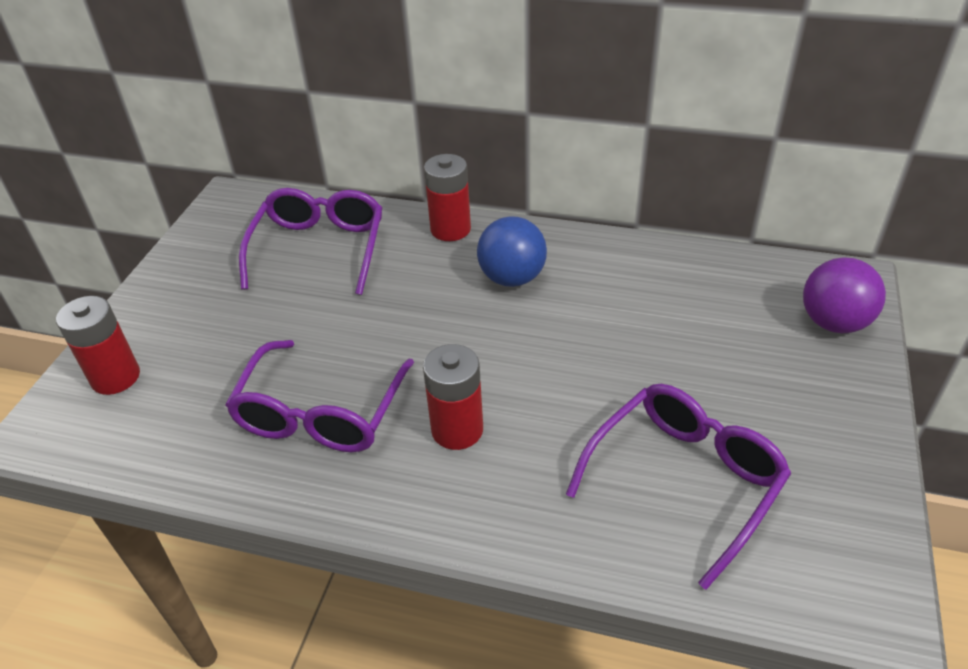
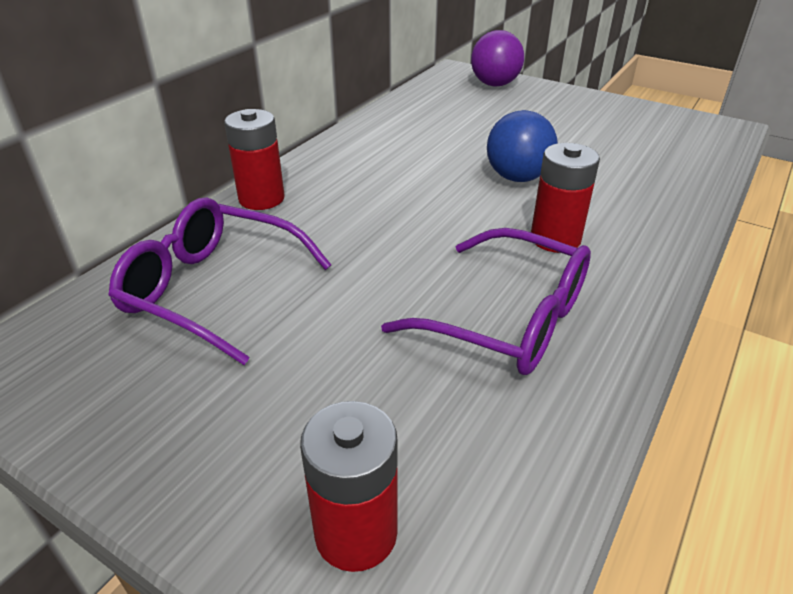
camera: 75 degrees left, 5 degrees down
(512, 278) = (366, 180): blue ball -> blue ball (517, 177)
(683, 481) = (628, 158): purple glasses -> none

